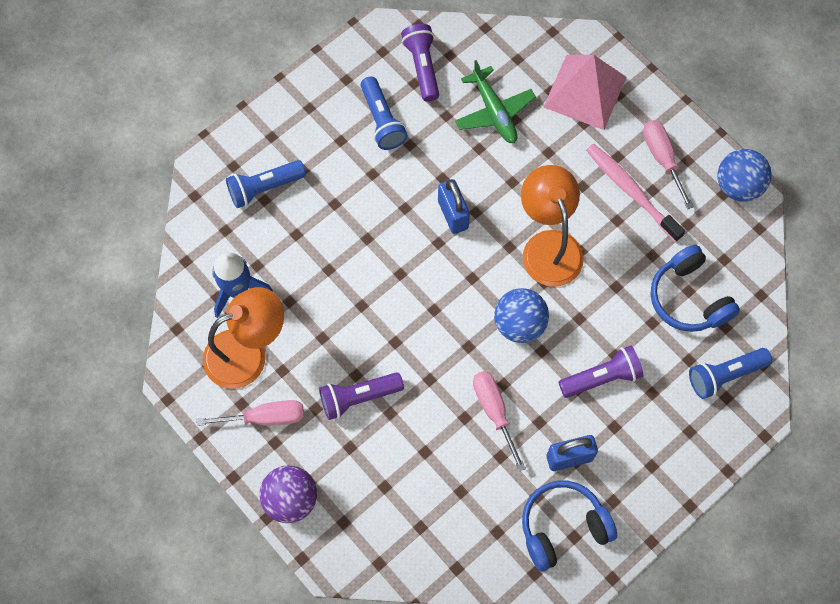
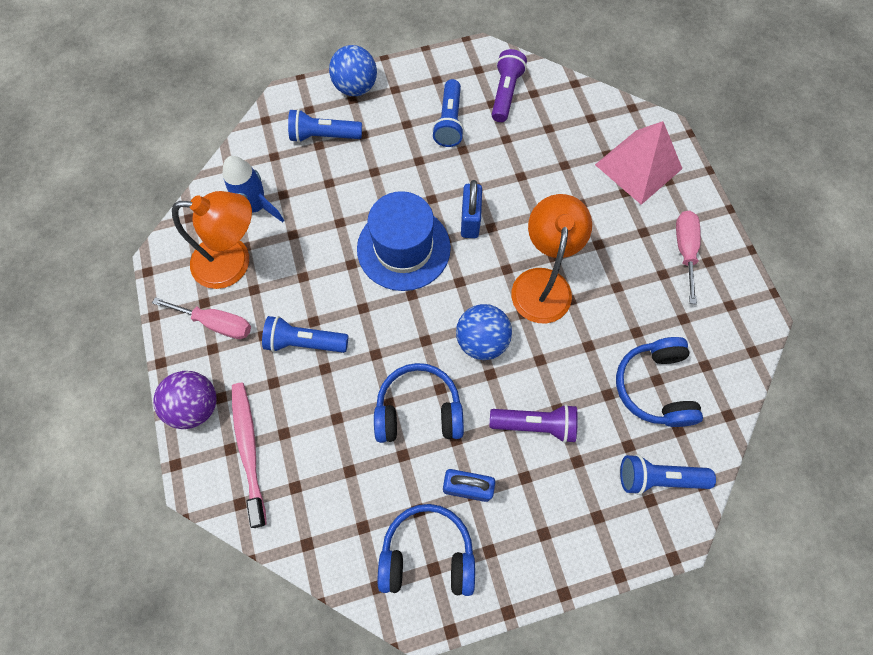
camera: 25 degrees right, 0 degrees up
(358, 397) = (305, 342): purple flashlight -> blue flashlight
(403, 268) = (403, 248): none -> blue hat
(494, 112) = (549, 152): green plane -> none
(494, 411) = (418, 410): pink screwdriver -> blue headphones
(631, 191) = (642, 267): pink toothbrush -> pink toothbrush (249, 449)
(738, 186) = (748, 304): blue ball -> blue ball (356, 87)

